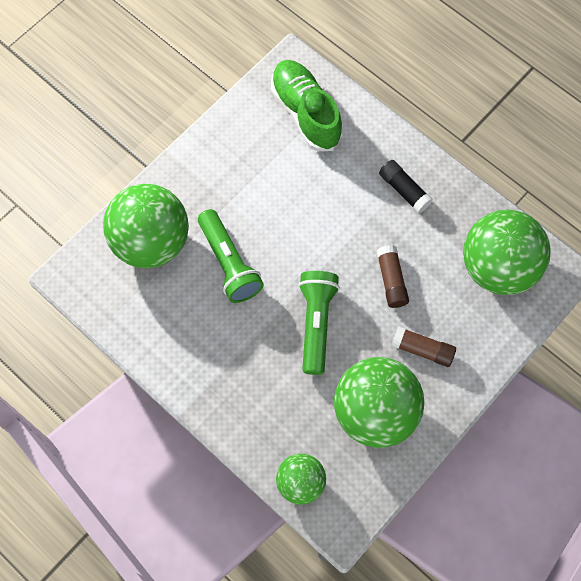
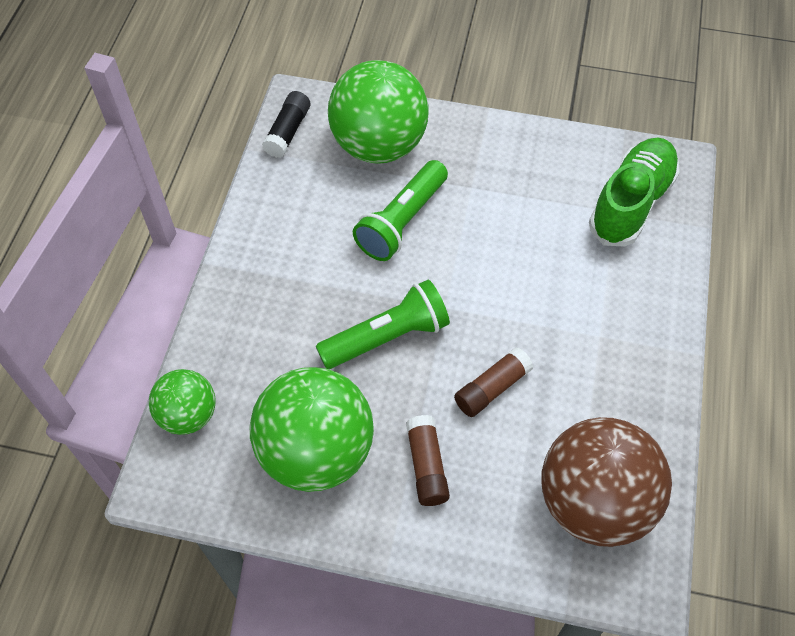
camera: 60 degrees right, 10 degrees down
(404, 190) = (615, 345): black glue stick -> black glue stick (288, 131)
(498, 267) = (594, 502): green ball -> brown ball

